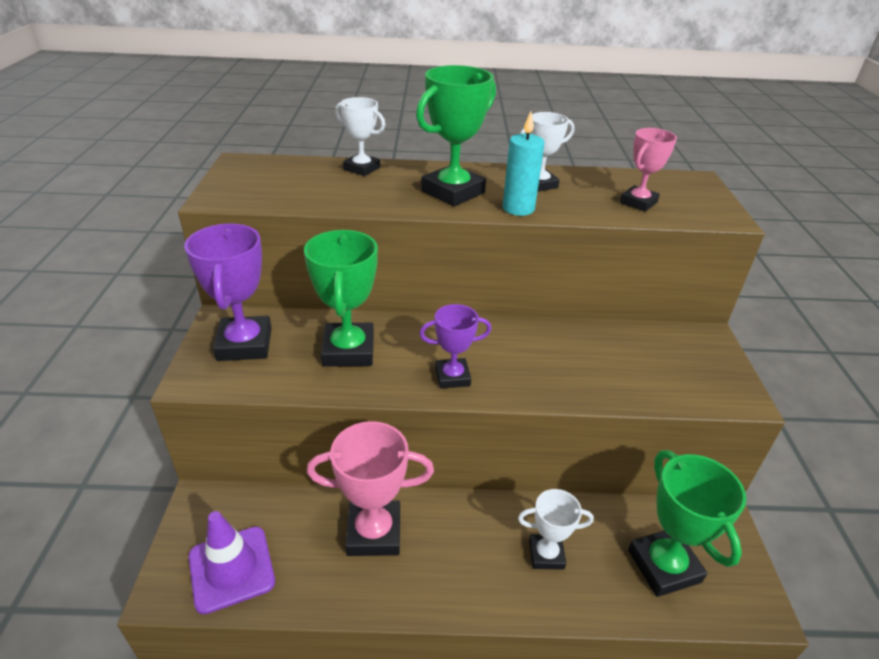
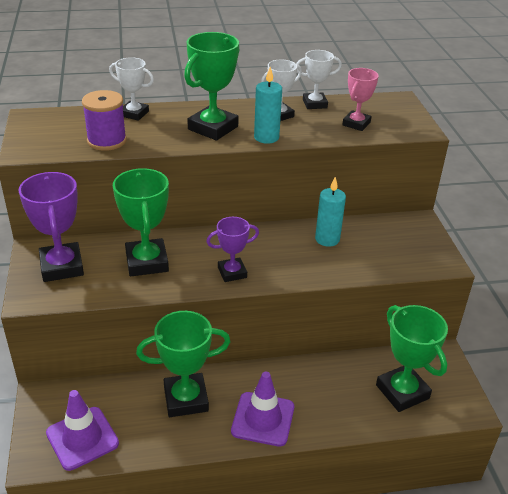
camera: 10 degrees left, 0 degrees up
(318, 195) = (107, 141): none -> purple spool
(374, 533) = (186, 399): pink trophy -> green trophy
(468, 578) = (263, 419): none -> purple traffic cone
(546, 554) = (317, 396): white trophy -> white trophy (315, 104)
(583, 347) = (327, 239): none -> turquoise candle

